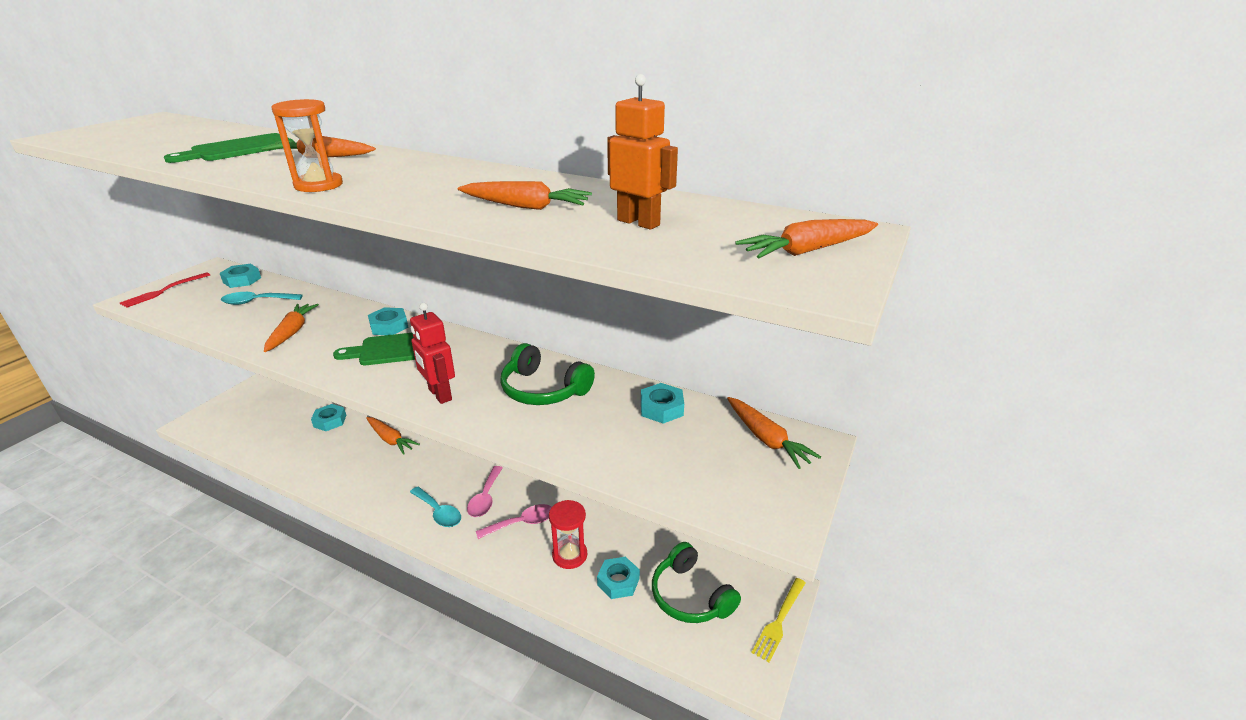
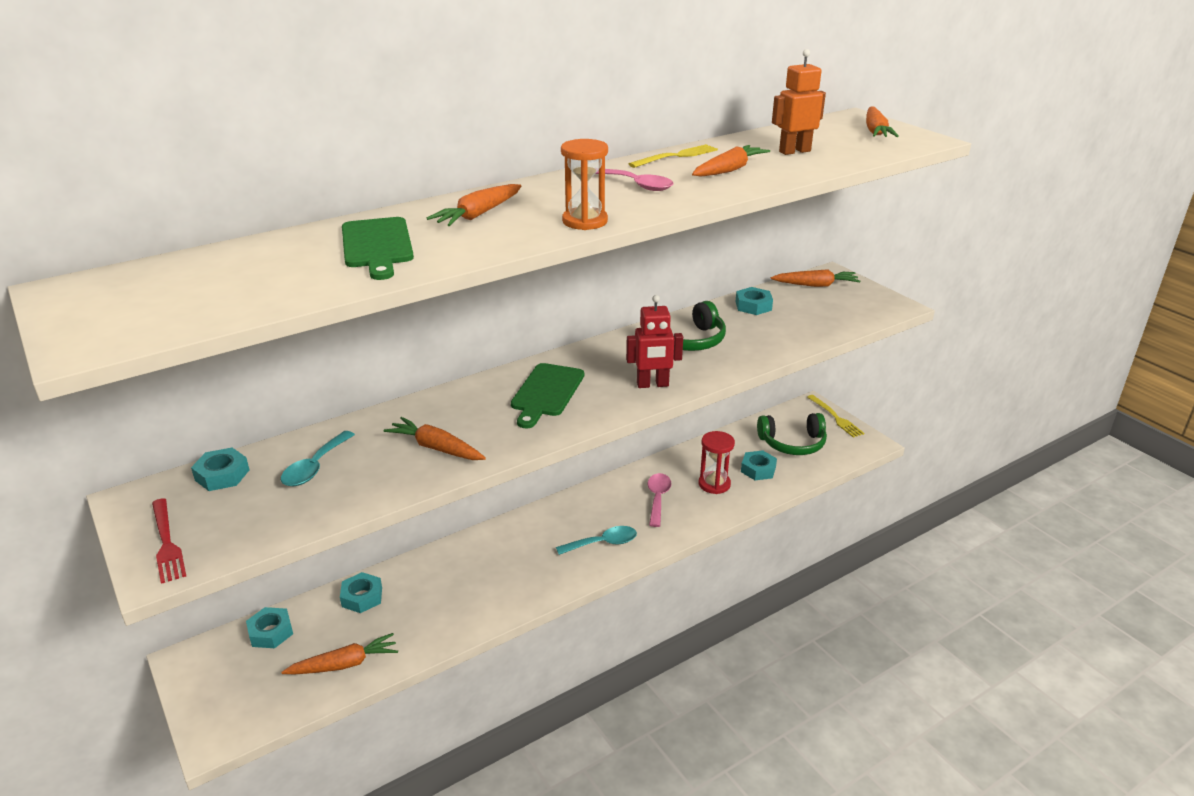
camera: 60 degrees left, 0 degrees up
(389, 326) = (491, 390): turquoise nut -> turquoise nut (271, 632)
(390, 439) = (452, 554): orange carrot -> orange carrot (344, 664)
(485, 498) = (607, 511): pink spoon -> pink spoon (636, 185)
(550, 182) = (677, 156): none -> yellow fork

